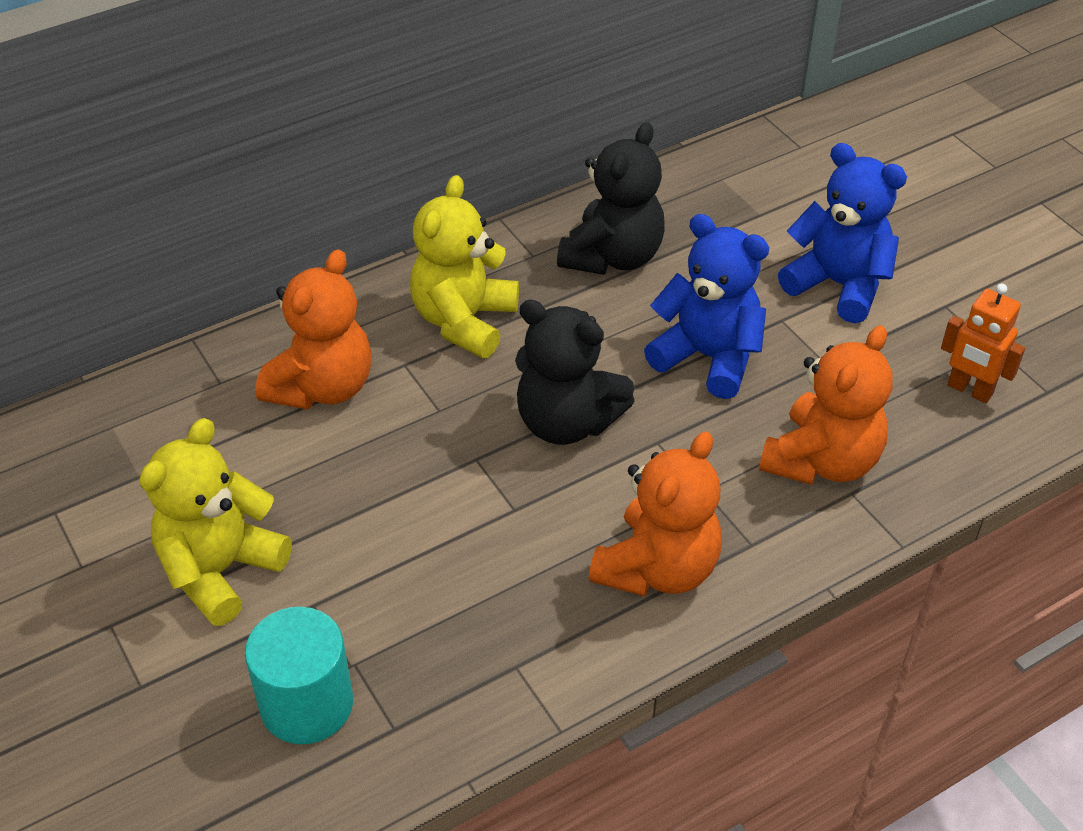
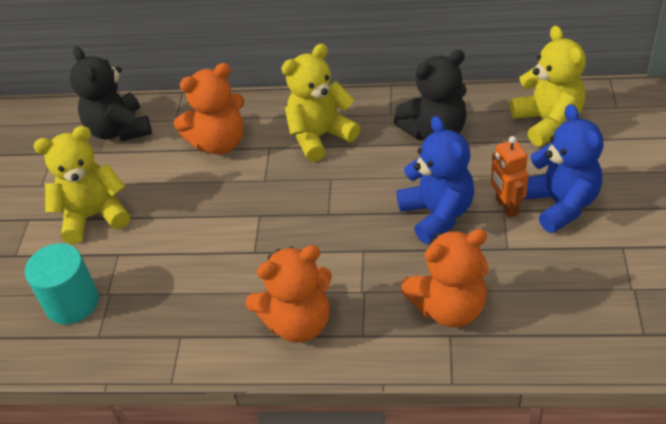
camera: 40 degrees right, 0 degrees up
(567, 422) = (324, 216): black teddy bear -> black teddy bear (119, 130)
(738, 193) = (547, 122): none -> yellow teddy bear
(969, 390) = (588, 308): orange robot -> orange robot (506, 206)

